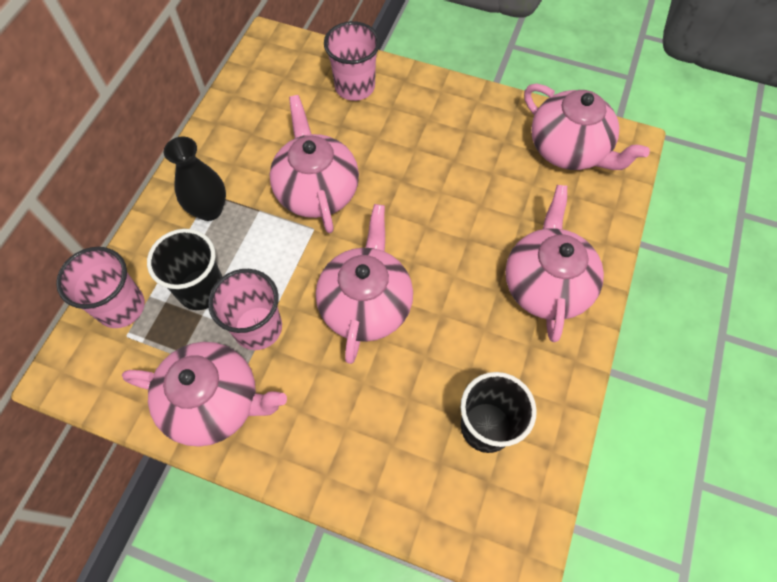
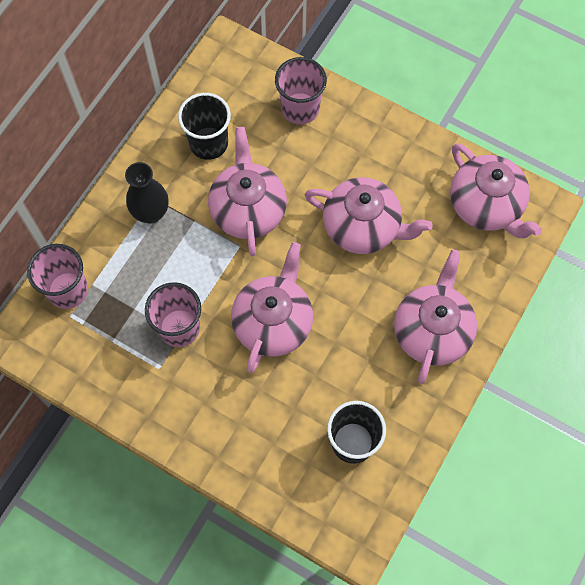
camera: 10 degrees right, 5 degrees up
(201, 289) = (136, 286): black cup -> black cup (208, 143)
(214, 402) = (136, 384): pink teapot -> pink teapot (363, 227)

